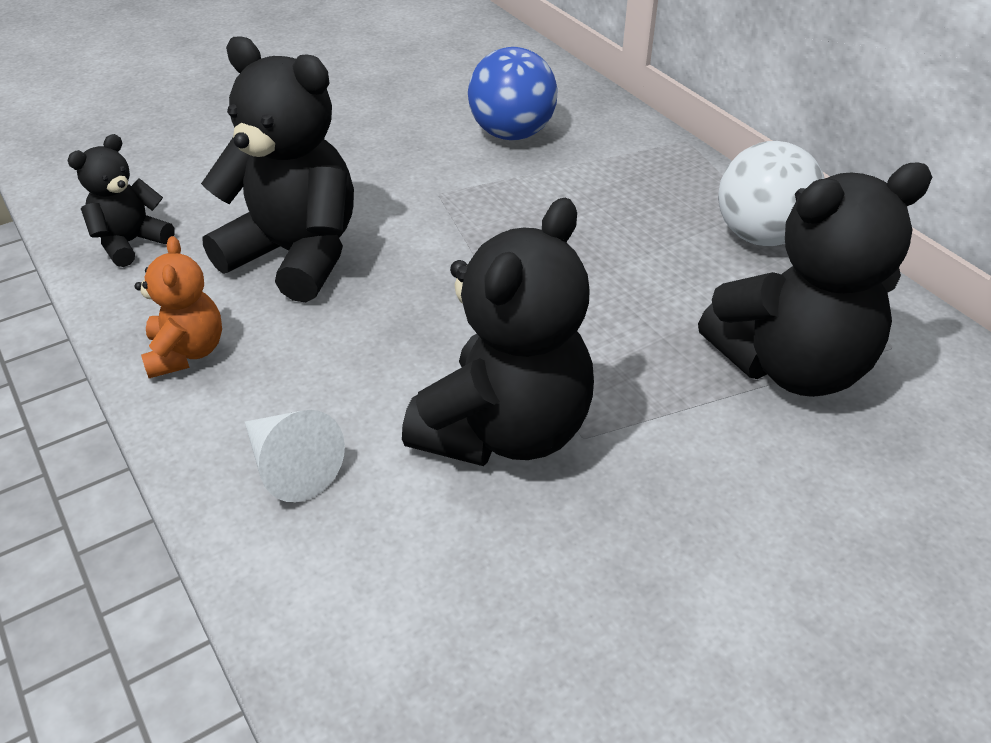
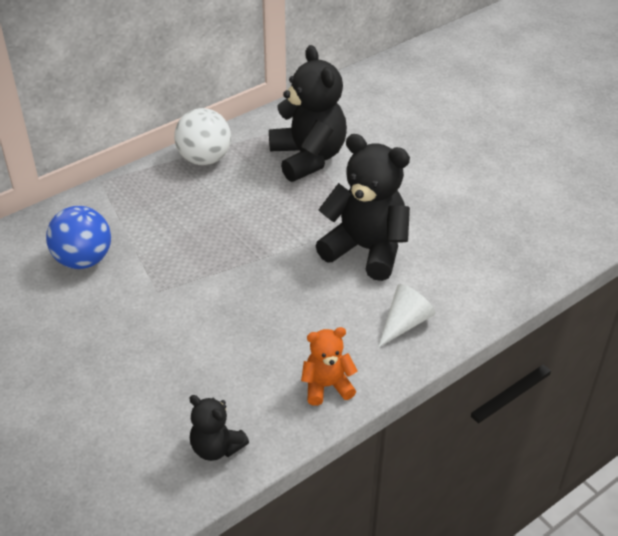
camera: 95 degrees left, 0 degrees up
(296, 255) = (228, 352): black teddy bear -> none

